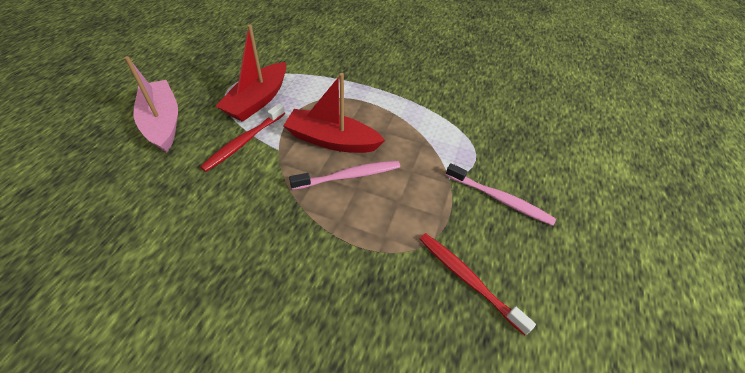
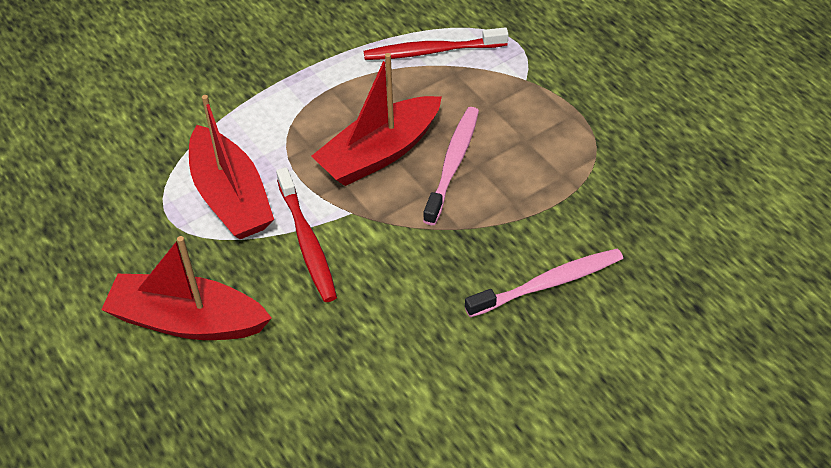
camera: 50 degrees left, 0 degrees up
(162, 122) = (187, 321): pink boat -> red boat
(468, 280) = (659, 137): red toothbrush -> red toothbrush (432, 51)
(499, 199) = (584, 56): pink toothbrush -> pink toothbrush (547, 284)

